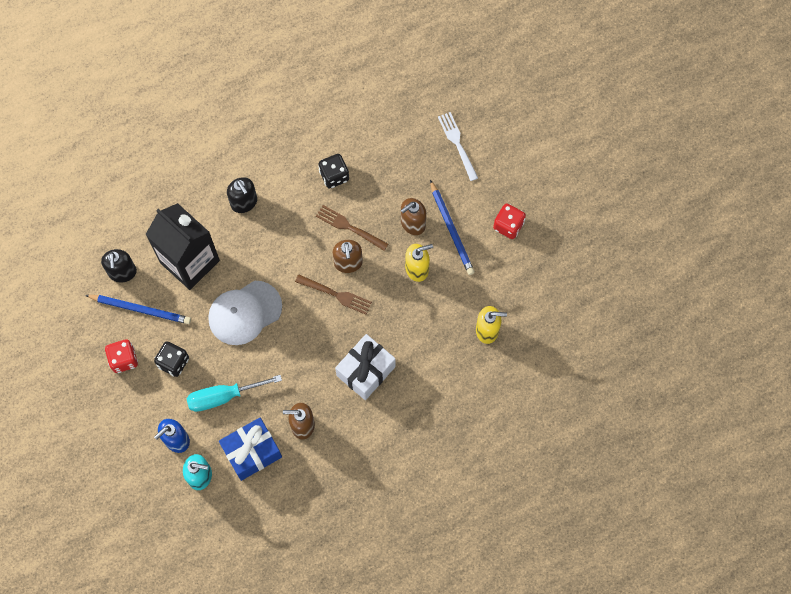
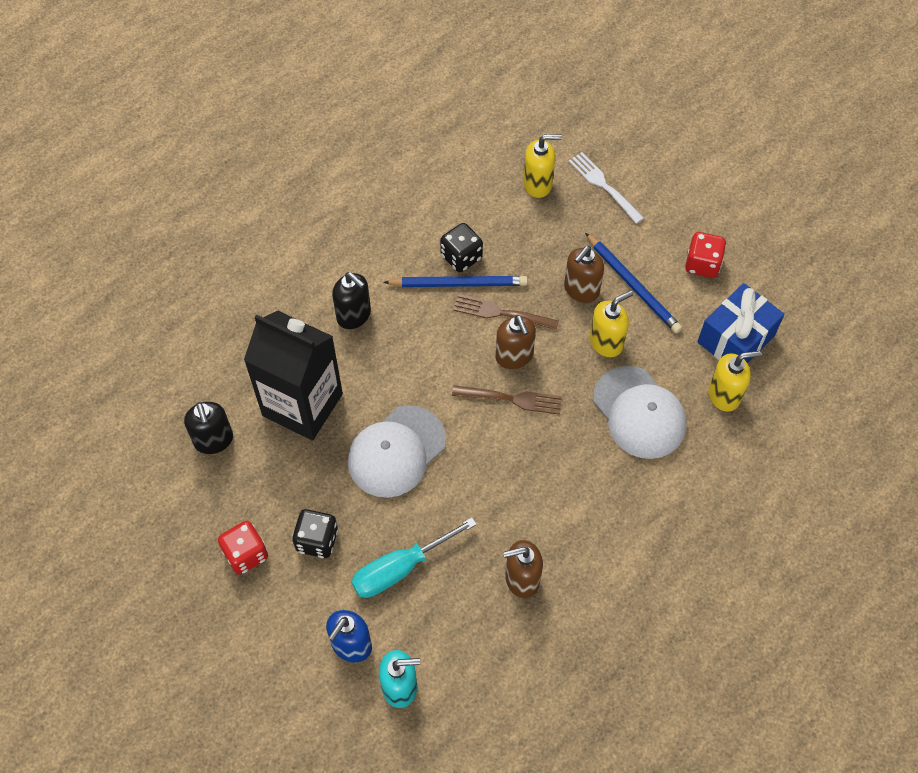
camera: 15 degrees left, 10 degrees down
(140, 309) = (252, 482): blue pencil -> blue pencil (458, 283)
(252, 452) = (463, 634): blue gift -> blue gift (735, 339)
(366, 371) = (584, 486): white gift -> none
(409, 130) = (538, 184): none -> yellow soap dispenser
(422, 328) = (639, 413): none -> white cap

